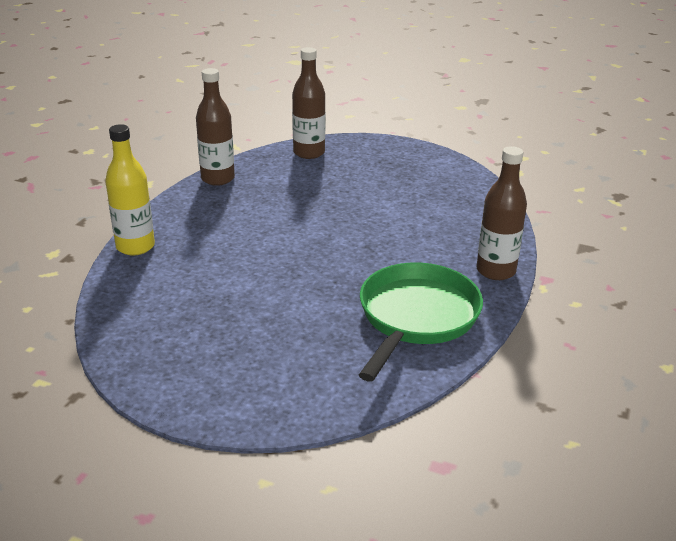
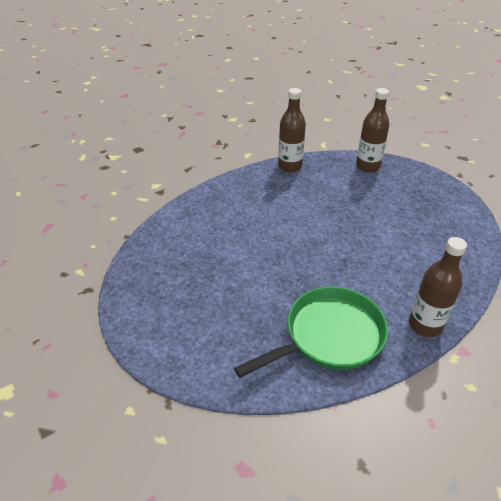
camera: 35 degrees right, 10 degrees up
(135, 246) = (200, 199): yellow bottle -> none

